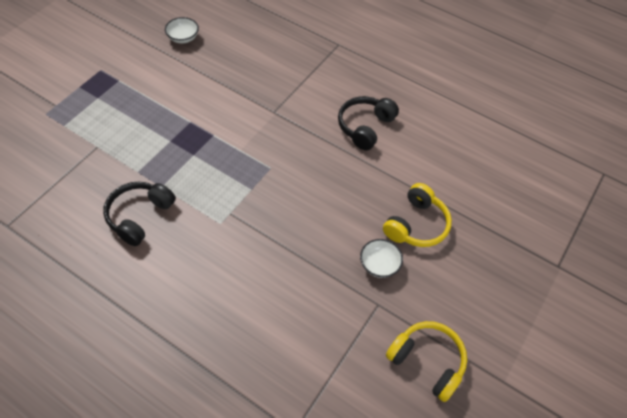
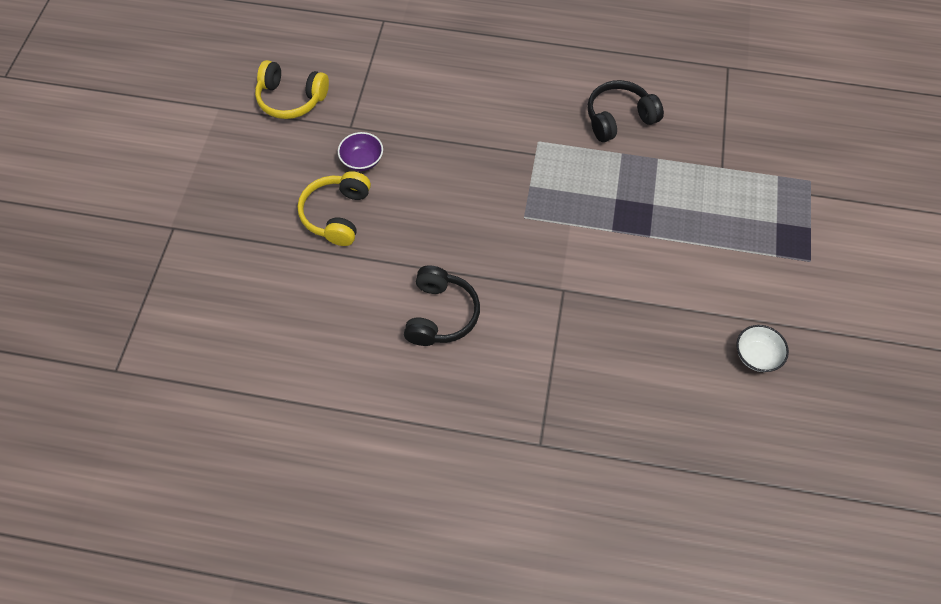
camera: 160 degrees right, 5 degrees up
(139, 216) = (619, 118): black headphones -> black headphones turned 120 degrees counterclockwise
(379, 265) = (362, 160): white bowl -> purple bowl

